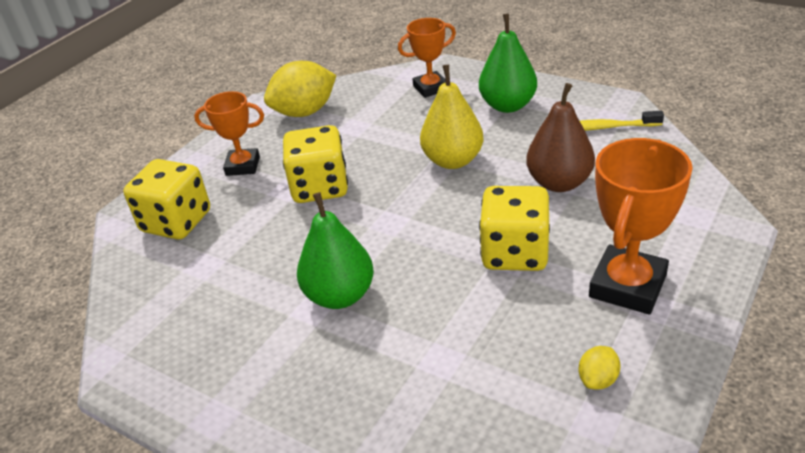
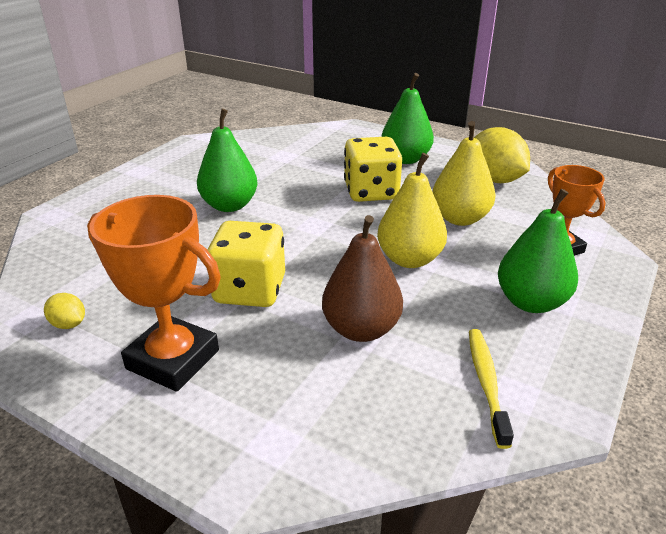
camera: 85 degrees right, 5 degrees down
(176, 222) = (335, 142): yellow dice -> none
(243, 166) = (405, 159): orange trophy -> green pear
(380, 133) = (460, 218): none -> yellow pear

